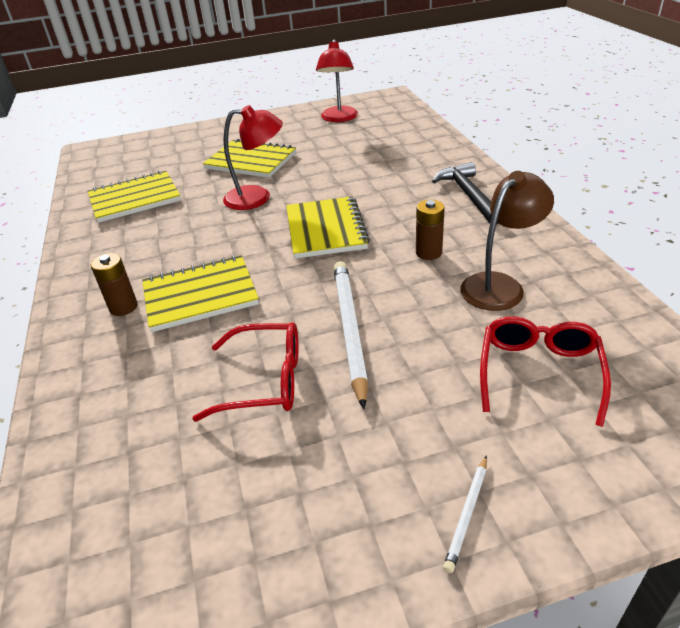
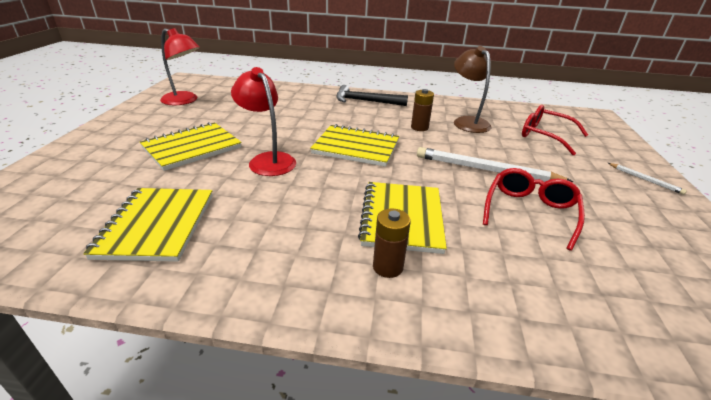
camera: 70 degrees left, 5 degrees down
(257, 198) = (268, 160): red lamp -> red lamp turned 60 degrees counterclockwise

